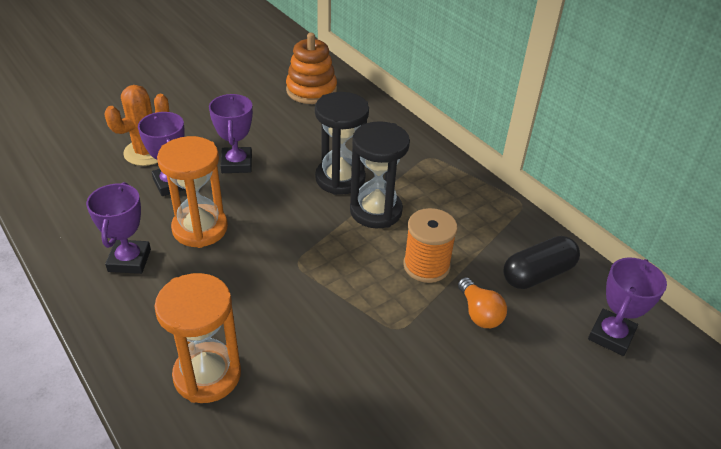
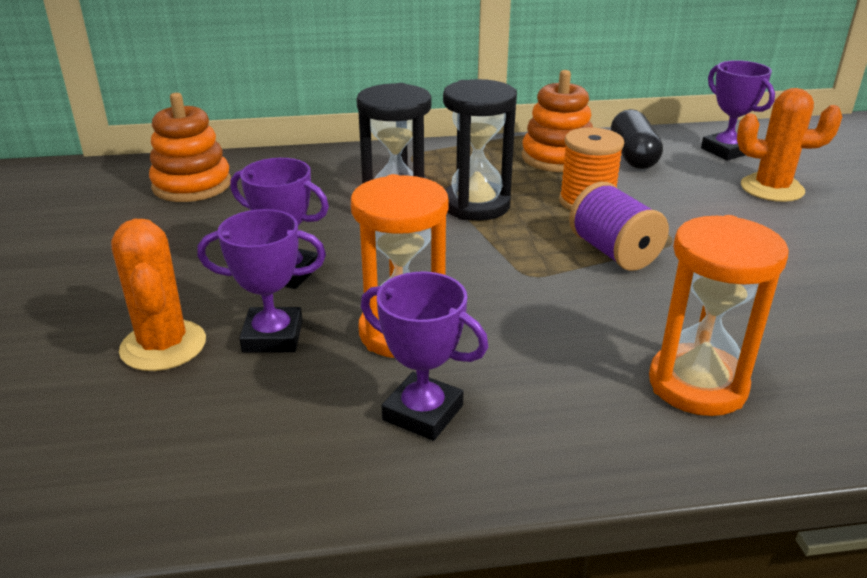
camera: 60 degrees left, 10 degrees down
(356, 298) = (614, 252): none -> purple spool
(479, 313) = (671, 195): orange light bulb -> none
(492, 230) = (557, 158): none -> orange stacking toy
(552, 381) = (772, 188): none -> orange cactus

